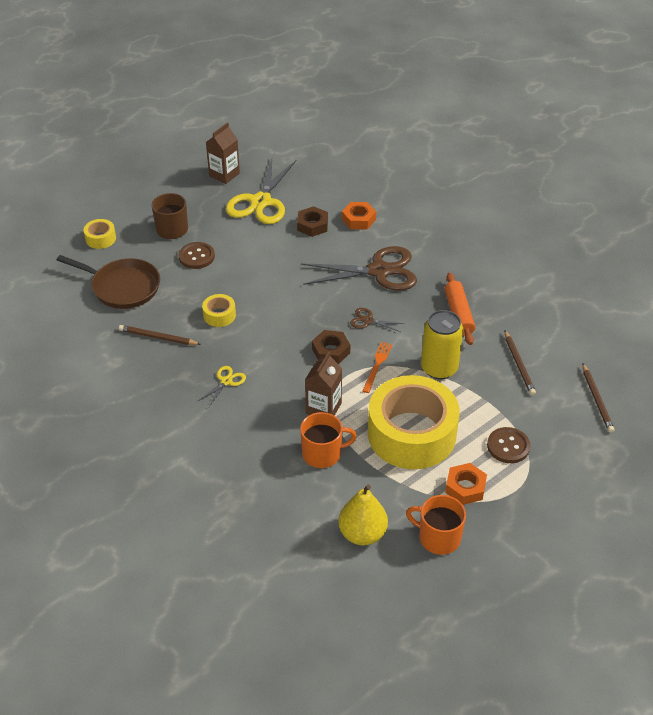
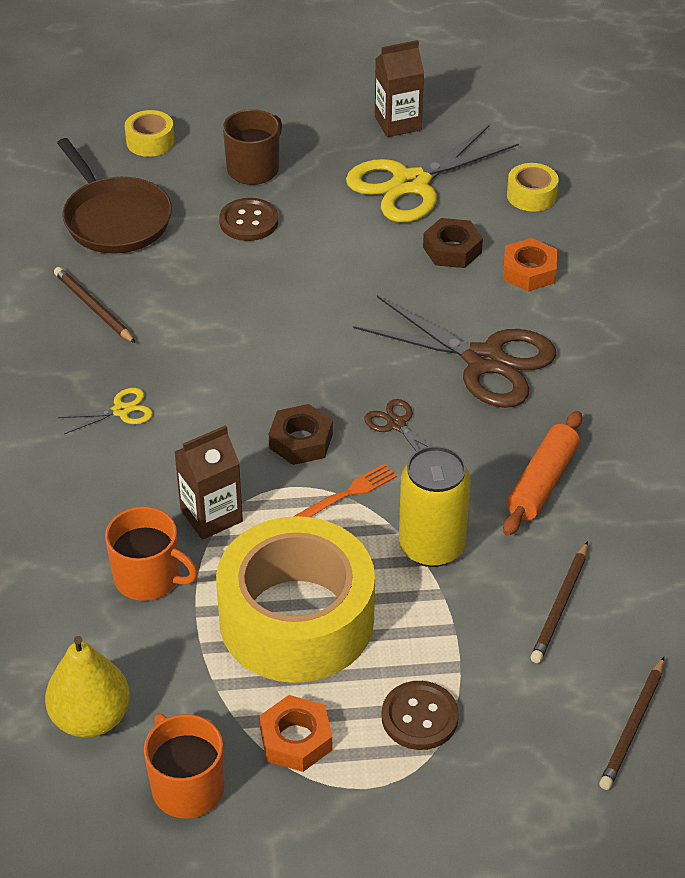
camera: 35 degrees right, 0 degrees up
(219, 315) = (200, 316): yellow tape -> yellow tape (531, 195)

